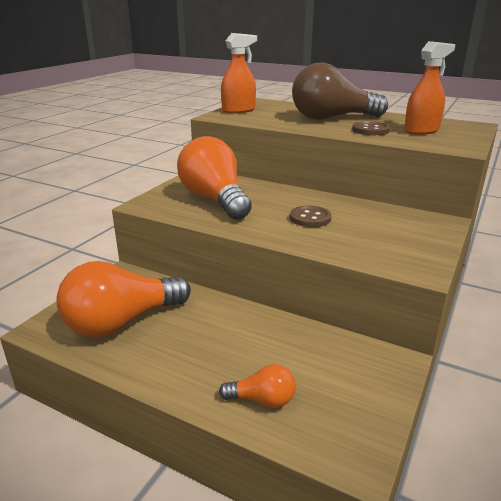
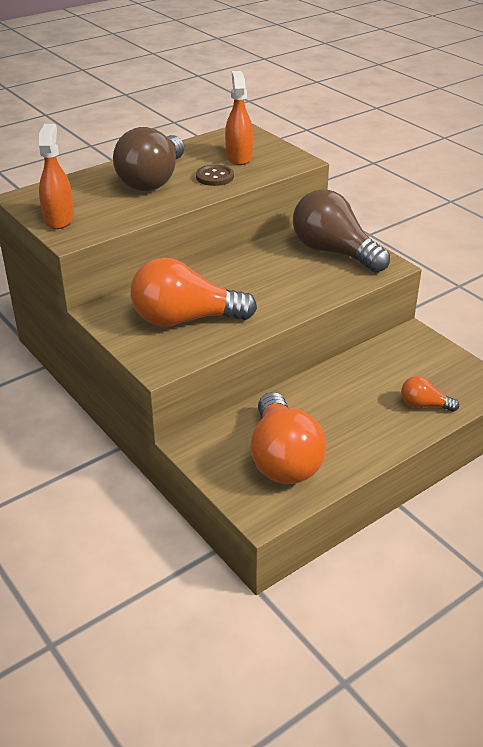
camera: 65 degrees left, 10 degrees up
(262, 400) = (424, 405): orange light bulb -> orange light bulb turned 105 degrees counterclockwise
(310, 218) = (271, 281): brown button -> none
(401, 235) = (334, 252): none -> brown light bulb

